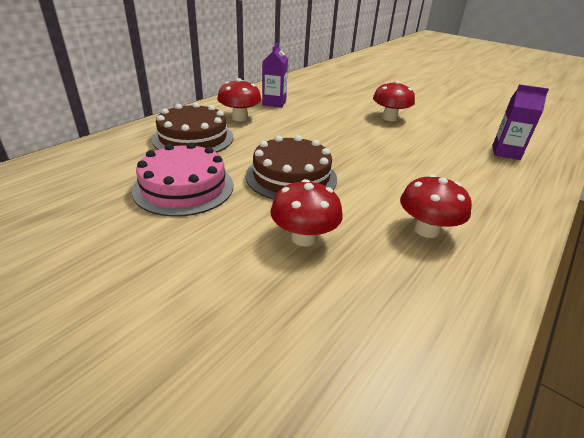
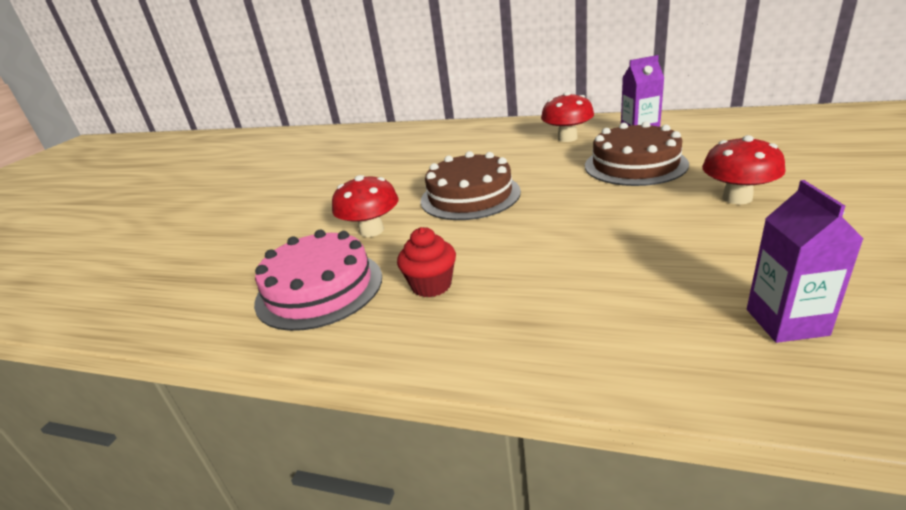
camera: 75 degrees right, 5 degrees down
(184, 187) = (408, 169): pink cake -> pink cake (319, 288)
(193, 138) = (493, 142): brown cake -> brown cake (635, 165)
(426, 230) = (431, 285): red mushroom -> red cupcake

